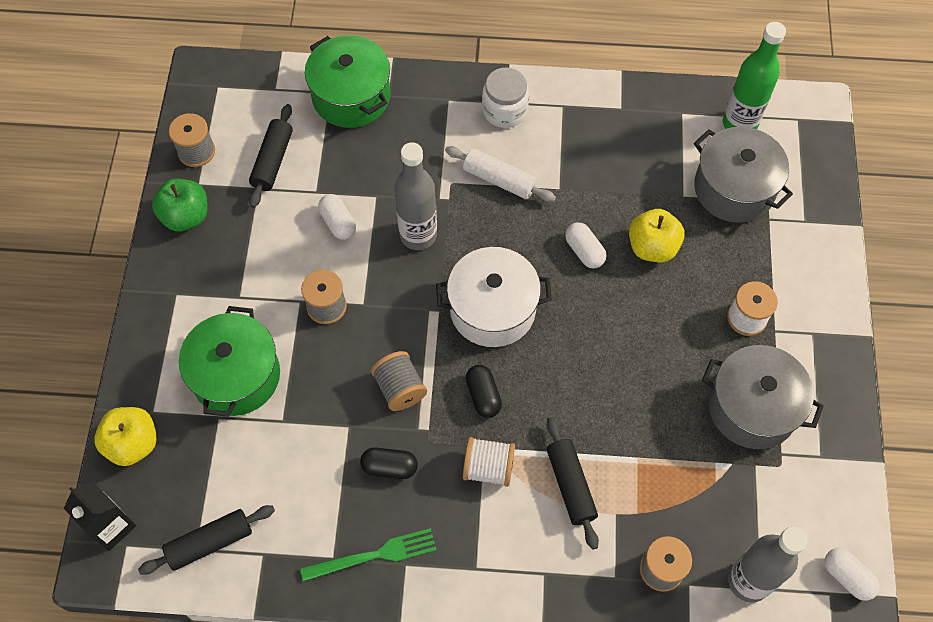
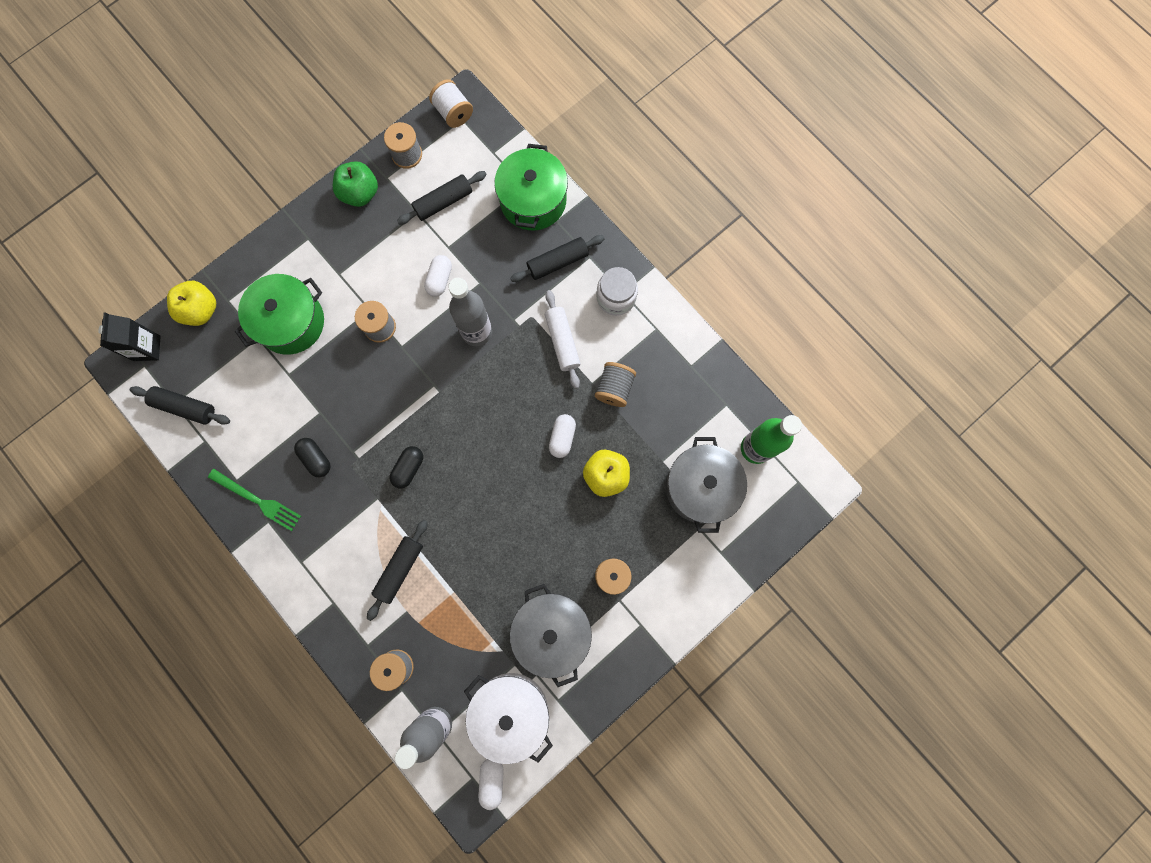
camera: 45 degrees right, 15 degrees up
(400, 388) = (368, 418): grey spool -> grey spool (614, 388)
(426, 125) = (557, 262): none -> black rolling pin
(488, 468) = (367, 513): white spool -> white spool (453, 112)
(492, 309) = (469, 421): white pot -> white pot (511, 711)

